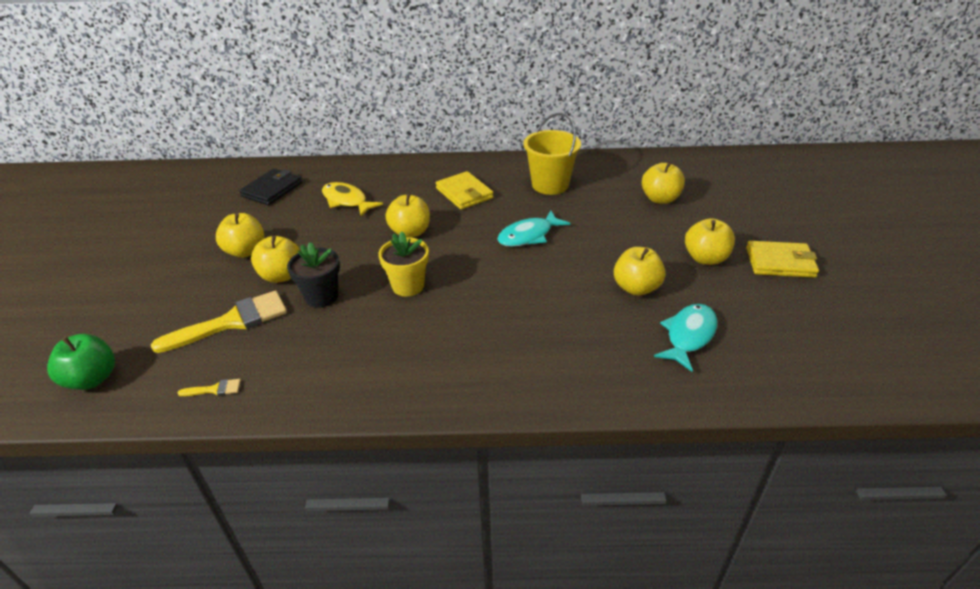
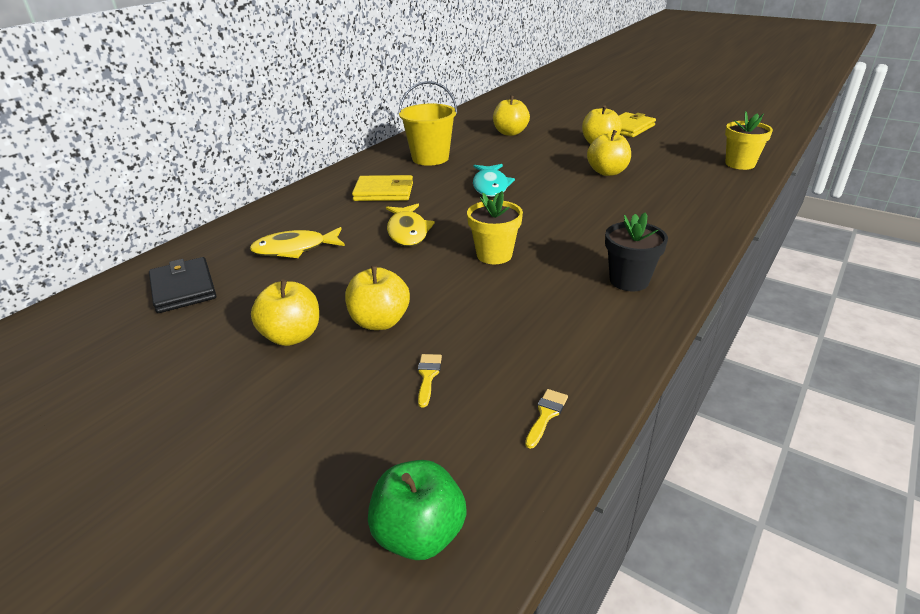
camera: 55 degrees left, 5 degrees down
(232, 322) = (428, 376): yellow brush -> yellow brush, size x0.42
(321, 297) = (453, 305): black flower pot -> black flower pot (629, 280)
(410, 232) = (408, 232): yellow apple -> yellow fish
(688, 336) = (677, 174): turquoise fish -> none
(781, 377) = (740, 164): none -> yellow flower pot

